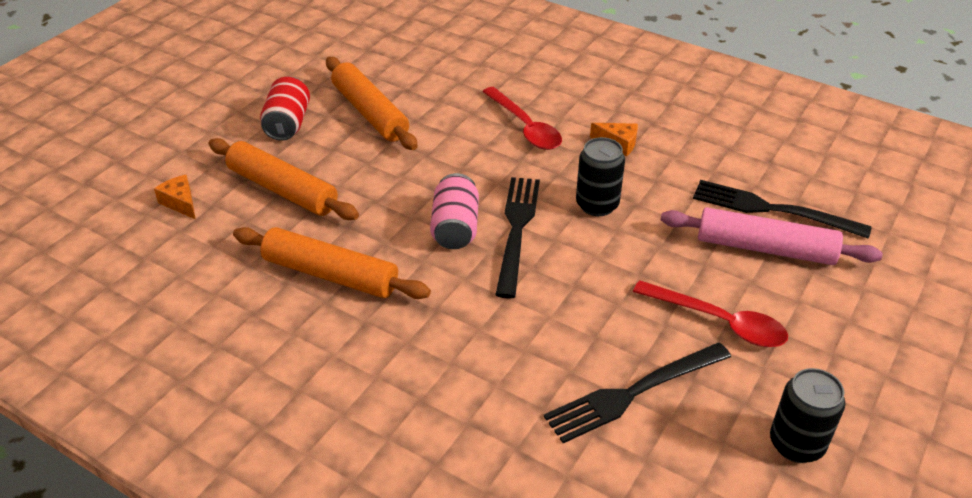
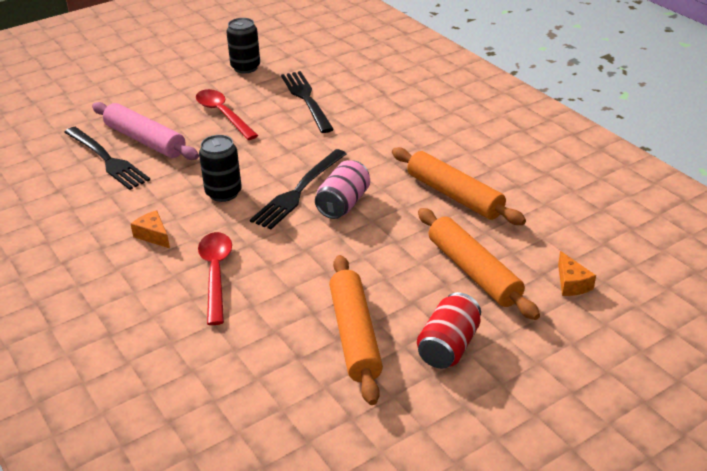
camera: 155 degrees left, 5 degrees down
(632, 394) = (306, 99): black fork -> black fork turned 105 degrees counterclockwise

